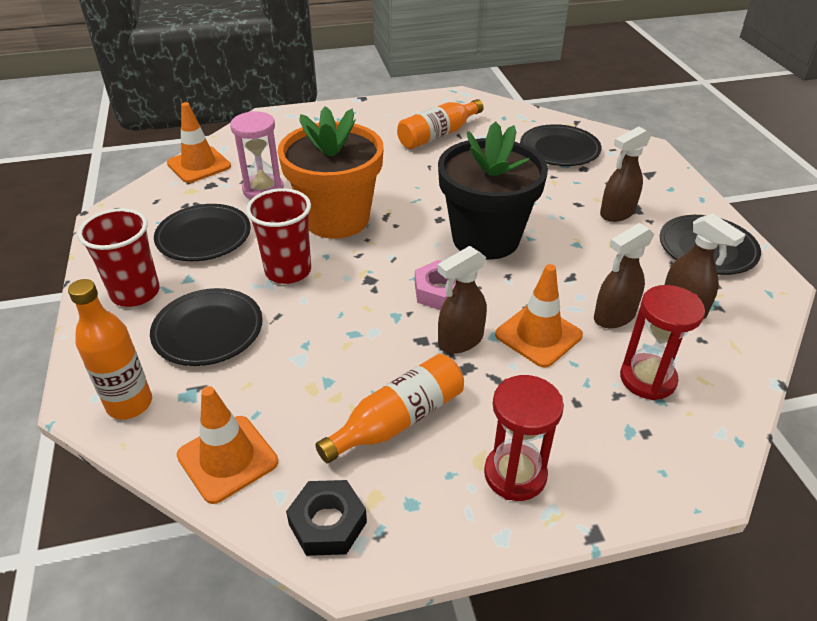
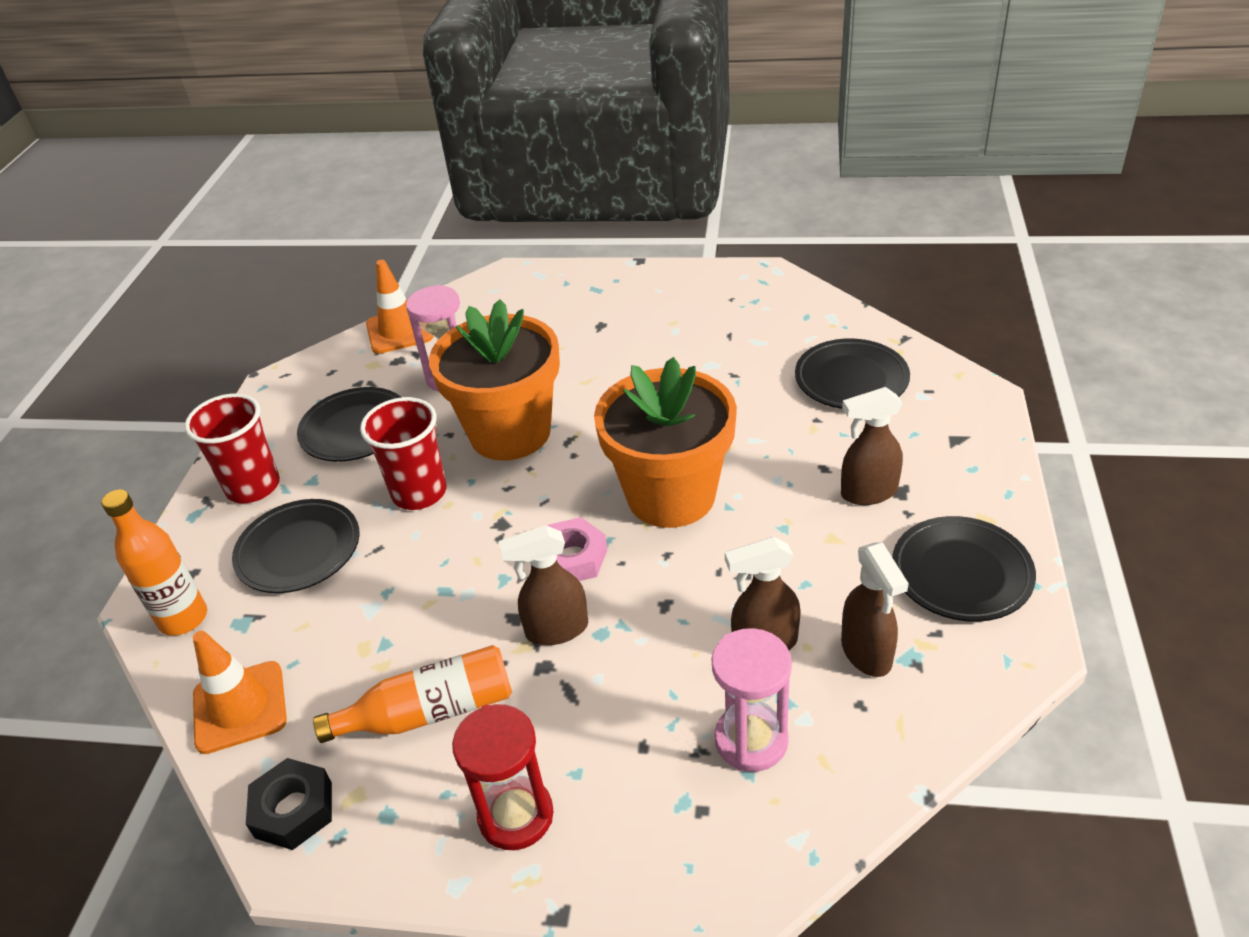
camera: 25 degrees right, 0 degrees up
(438, 135) = (702, 331): orange bottle -> none
(485, 238) = (671, 496): black flower pot -> orange flower pot
(538, 335) = (653, 645): orange traffic cone -> none
(647, 379) = (751, 740): red hourglass -> pink hourglass

